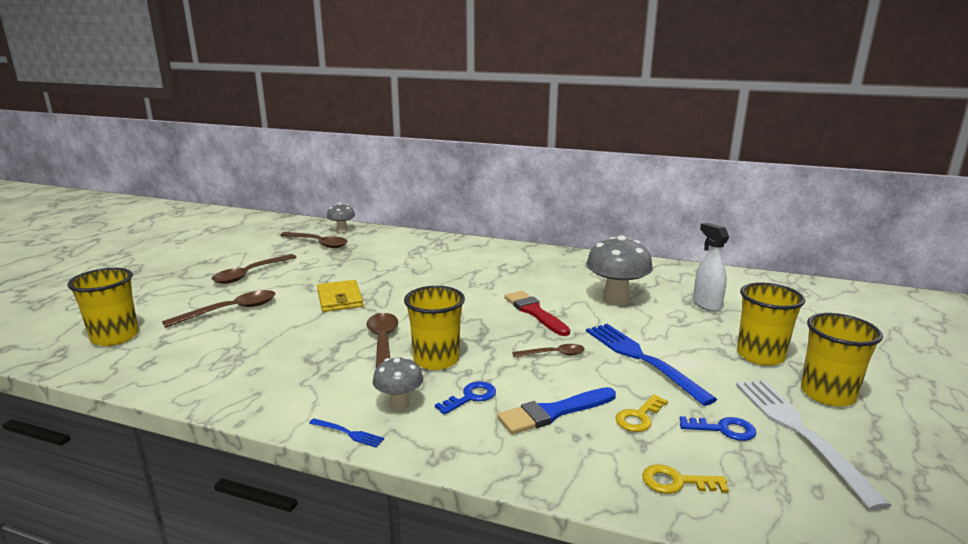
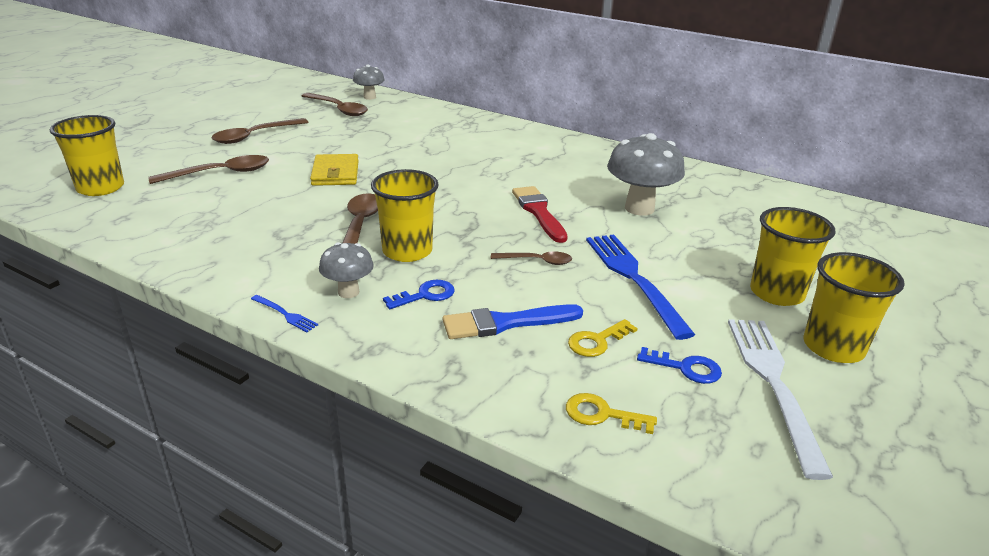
camera: 10 degrees right, 10 degrees up
(706, 305) = (744, 227): white spray bottle -> none

